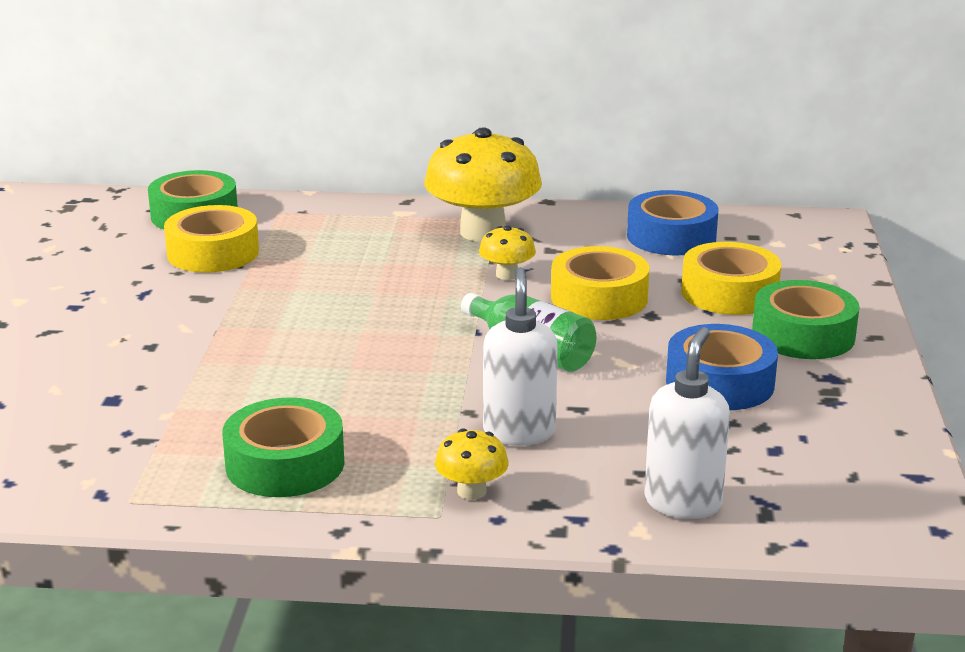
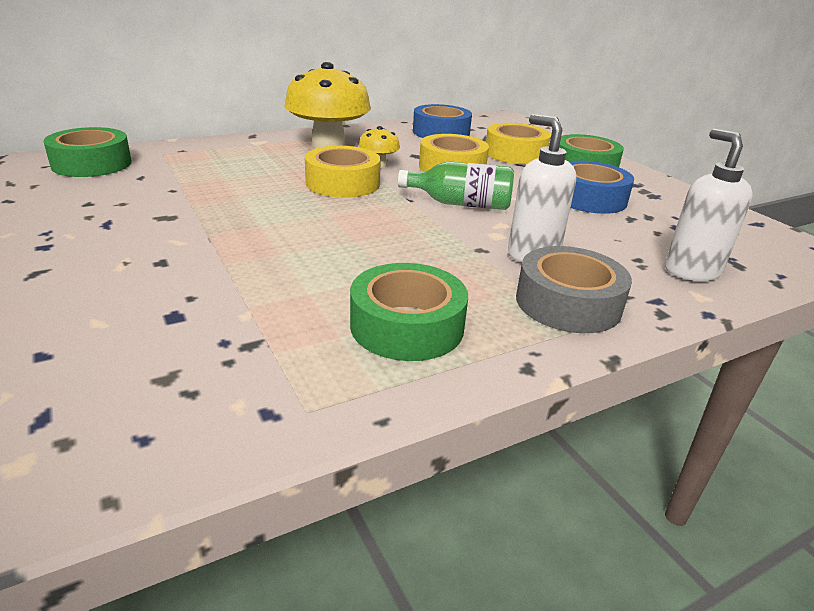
camera: 35 degrees left, 5 degrees up
(213, 253) = (139, 185): yellow tape -> yellow tape (342, 183)
(471, 491) = (568, 303): yellow mushroom -> grey tape

